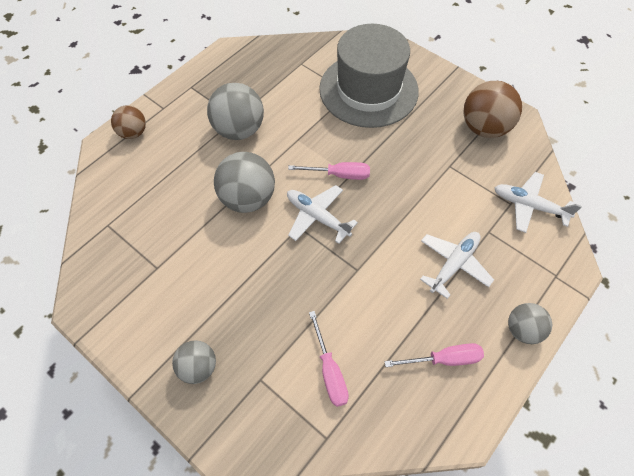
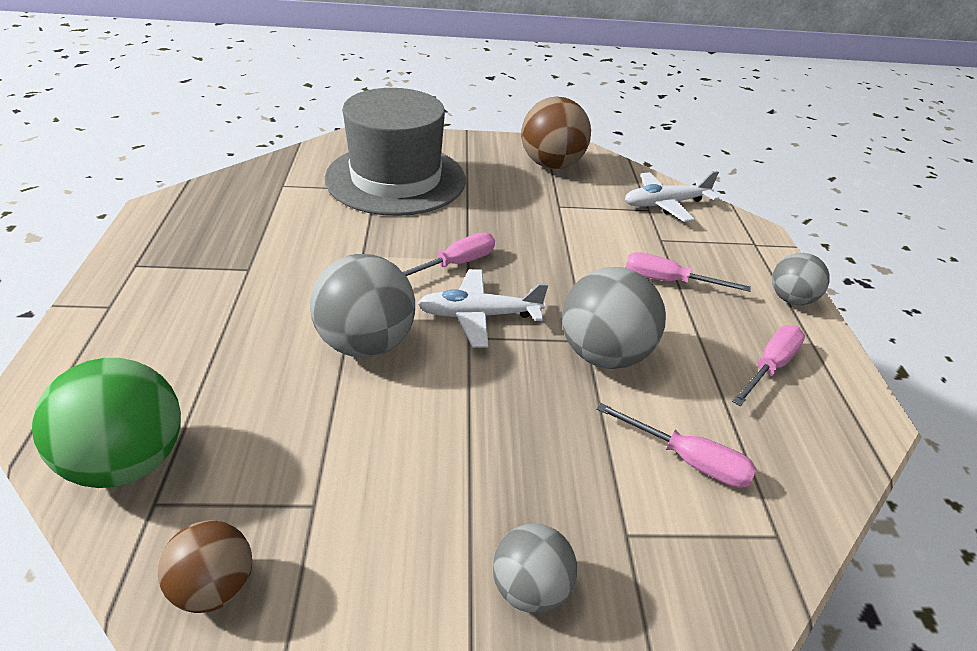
camera: 45 degrees left, 20 degrees down
(113, 199) = (128, 461): none -> green ball
(133, 133) = (81, 358): brown ball -> brown ball (215, 587)
(239, 130) = (268, 279): grey ball -> grey ball (604, 354)
(454, 264) = (668, 281): white plane -> pink screwdriver

